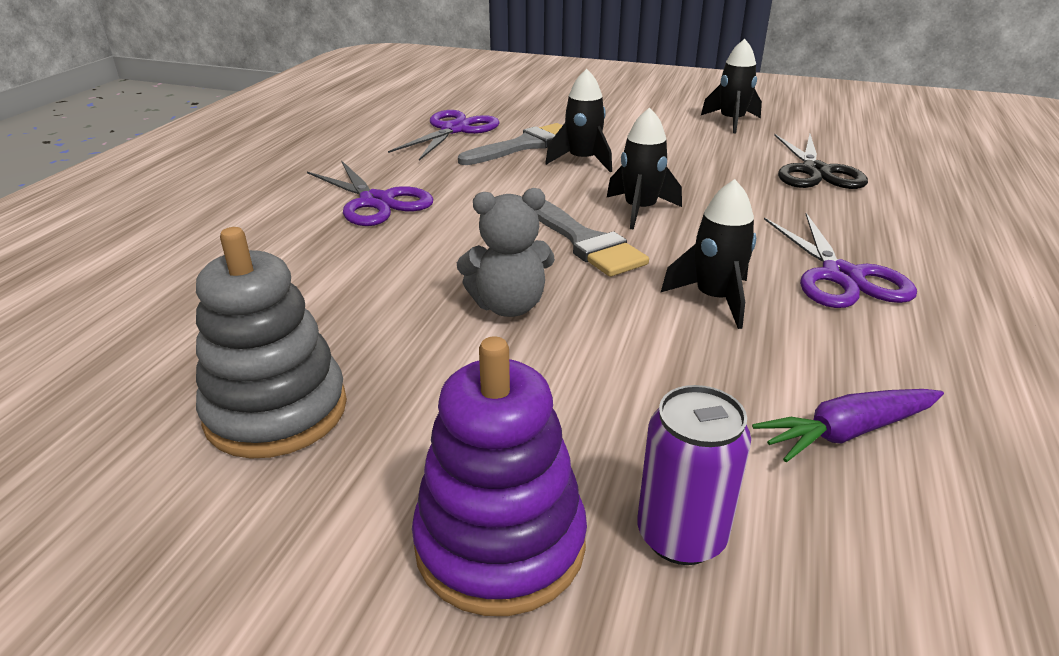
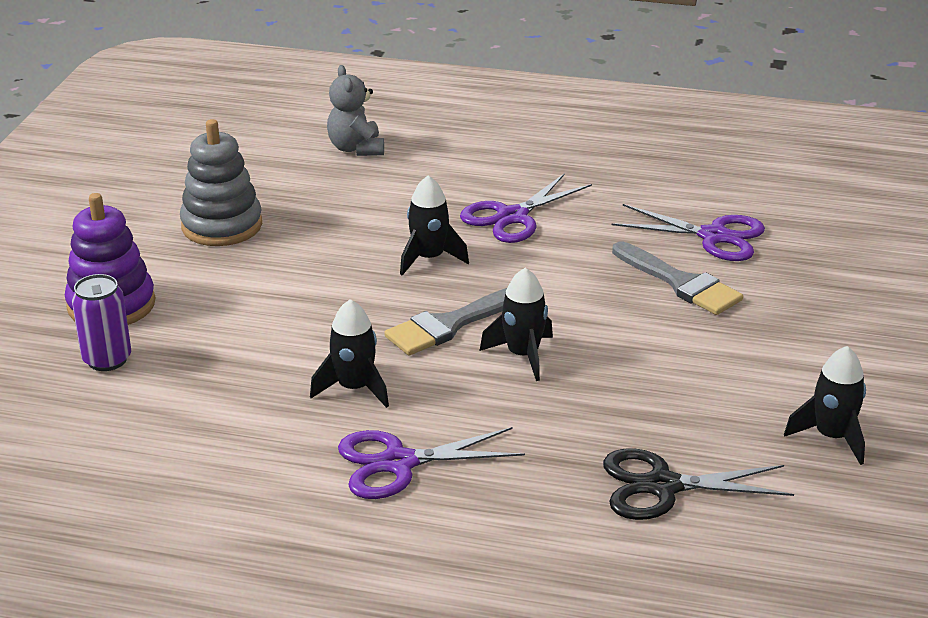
camera: 85 degrees right, 0 degrees up
(508, 306) = (339, 293): grey teddy bear -> grey teddy bear (356, 148)
(582, 161) = (645, 320): black rocket -> black rocket (429, 258)
(847, 432) = (184, 430): purple carrot -> none

